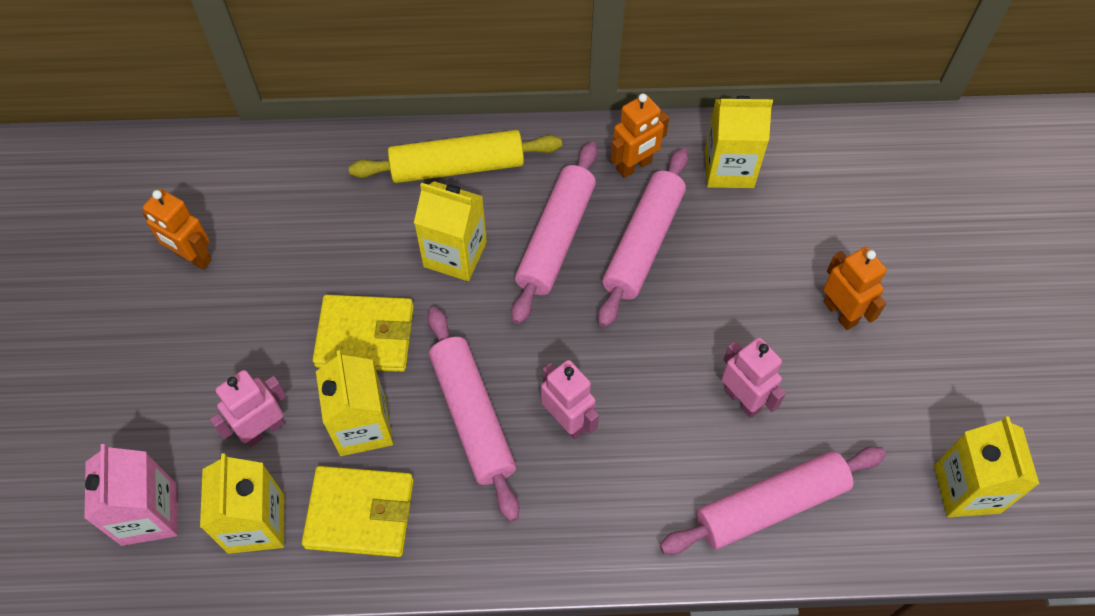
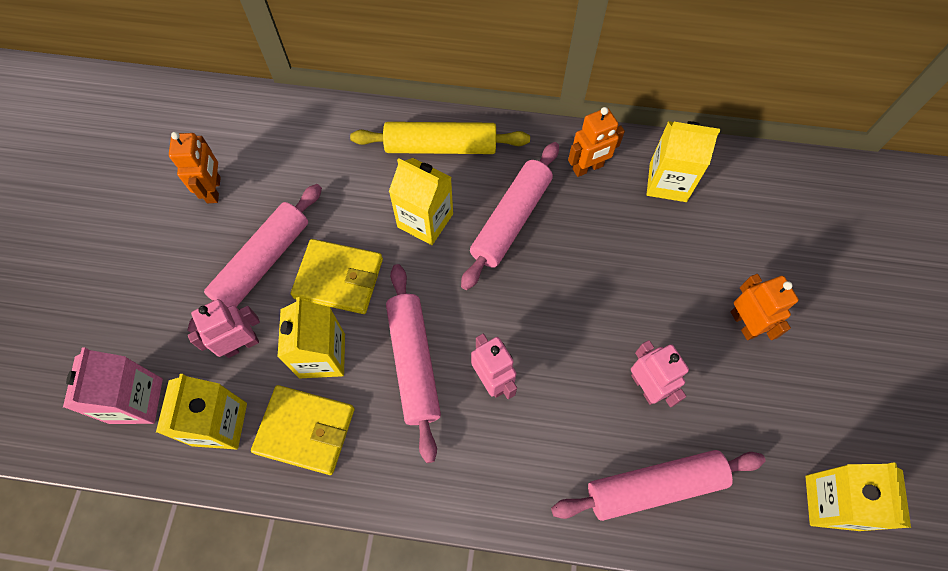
camera: 10 degrees right, 5 degrees up
(193, 257) = (214, 190): orange robot -> orange robot turned 135 degrees counterclockwise
(643, 244) = (584, 236): pink rolling pin -> pink rolling pin (262, 263)

